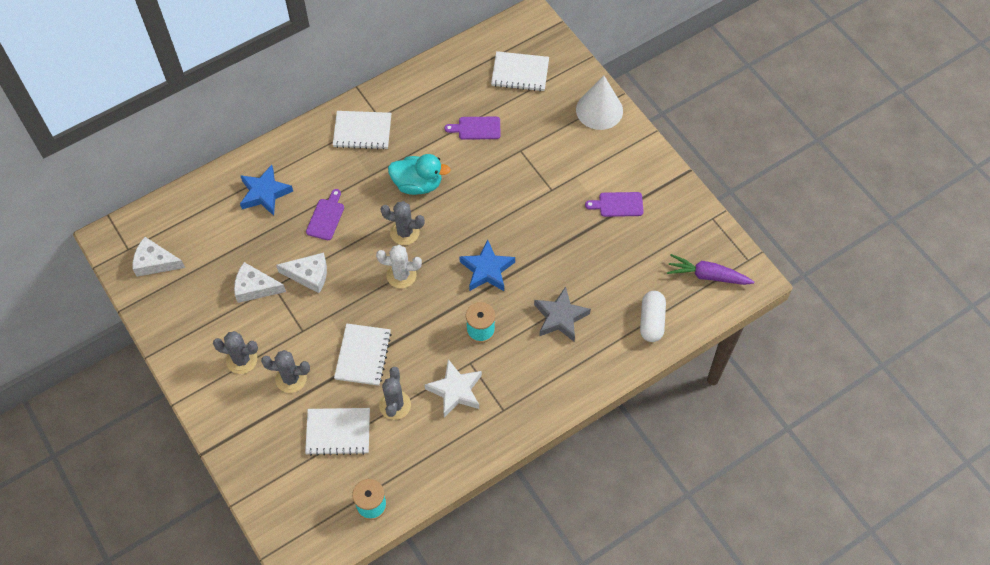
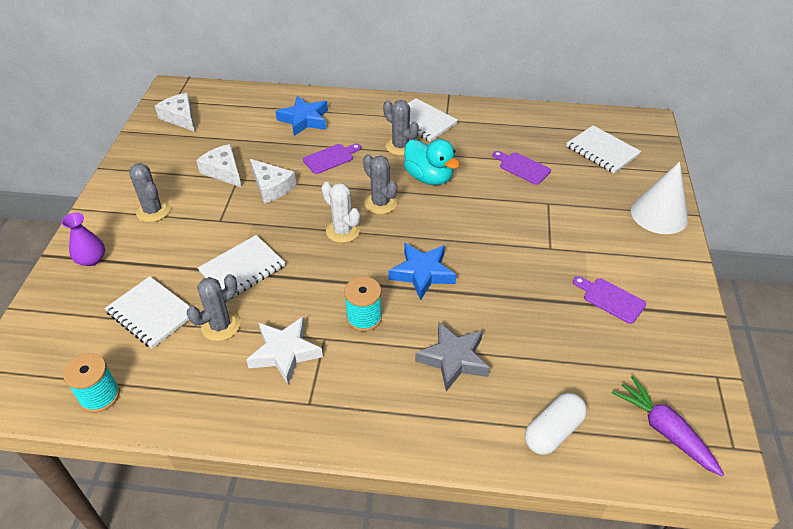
camera: 40 degrees right, 15 degrees down
(244, 429) = (91, 259): none -> purple vase
(291, 378) = (169, 247): grey cactus -> grey cactus (400, 146)

